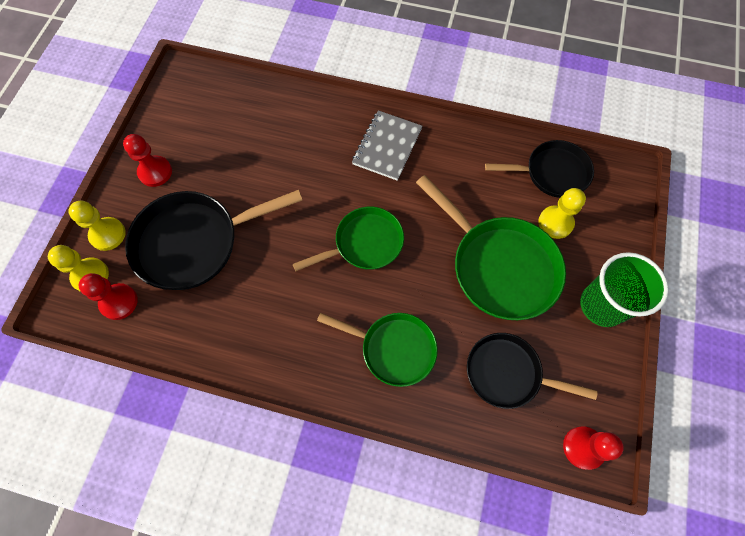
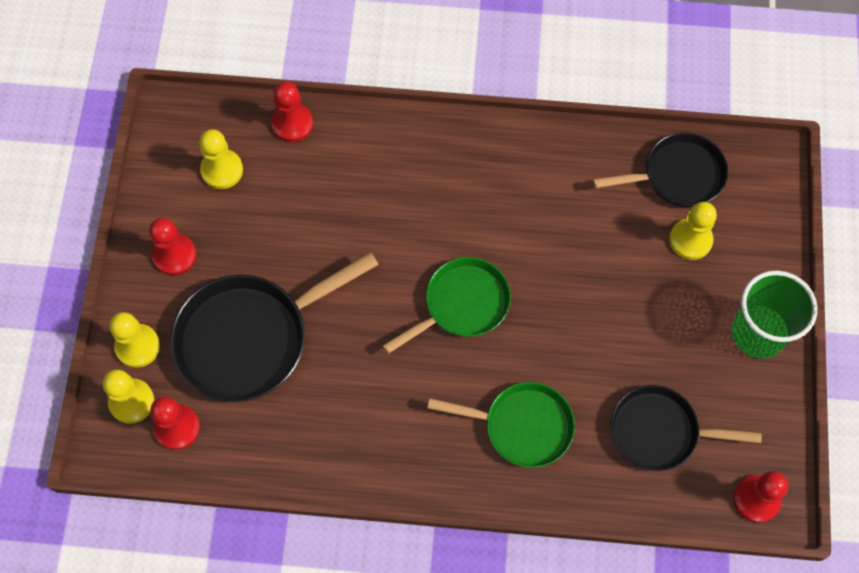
camera: 10 degrees left, 0 degrees up
(207, 117) = (222, 170): none -> yellow pawn
(267, 93) = (292, 124): none -> red pawn
(387, 146) = (464, 173): grey notebook -> none
(499, 266) = (630, 306): green pan -> none

